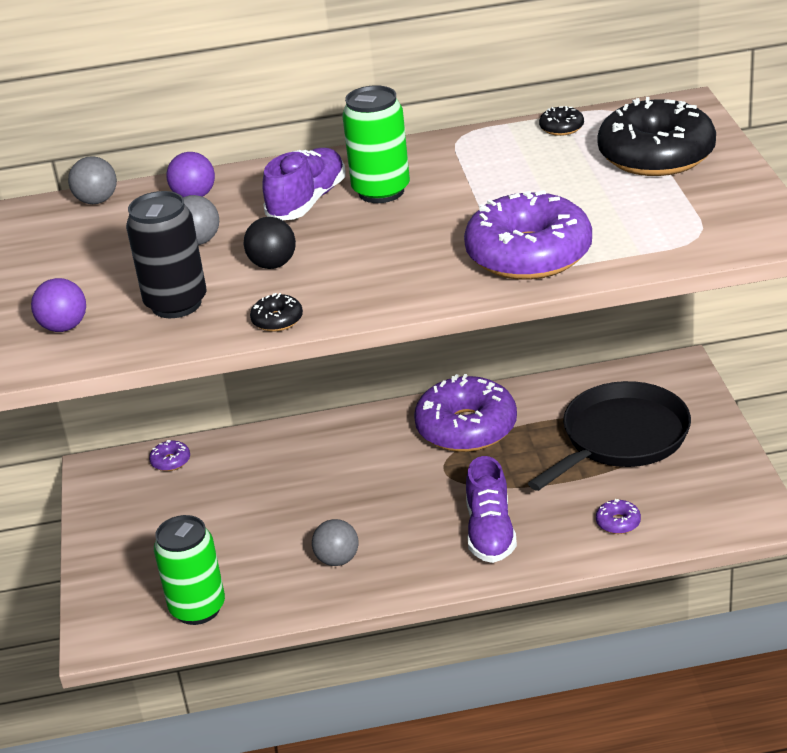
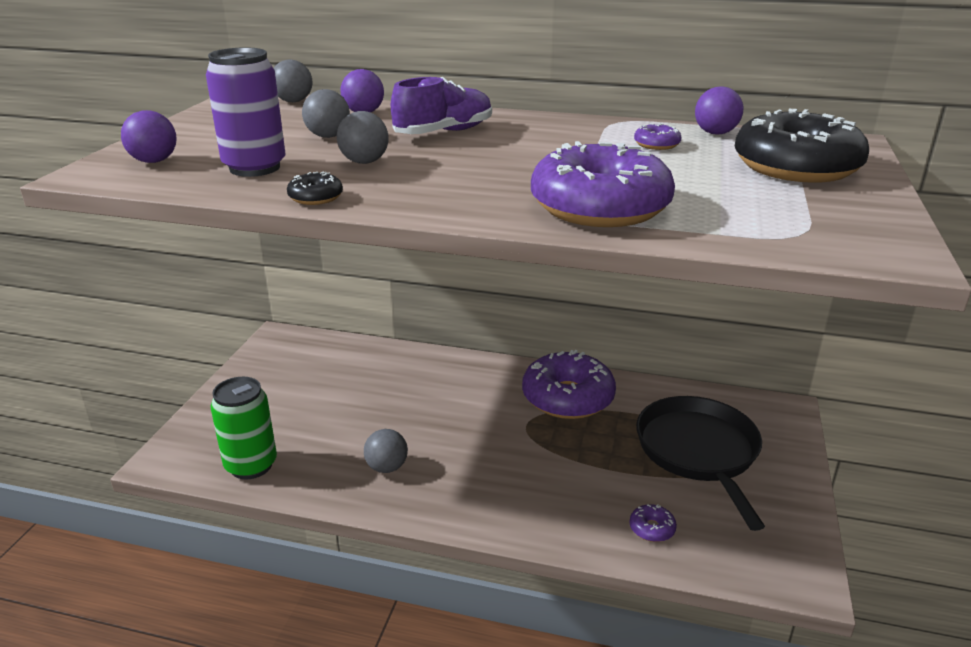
camera: 20 degrees right, 5 degrees down
(171, 461) = (330, 348): purple donut -> purple donut (656, 145)
(176, 304) = (255, 168): black can -> purple can
(273, 265) = (364, 162): black ball -> grey ball
(381, 191) = (512, 139): green can -> none
(490, 532) = (529, 493): purple shoe -> none
(561, 128) = (715, 133): black donut -> purple ball
(621, 438) = (698, 452): black pan -> black pan turned 75 degrees counterclockwise

